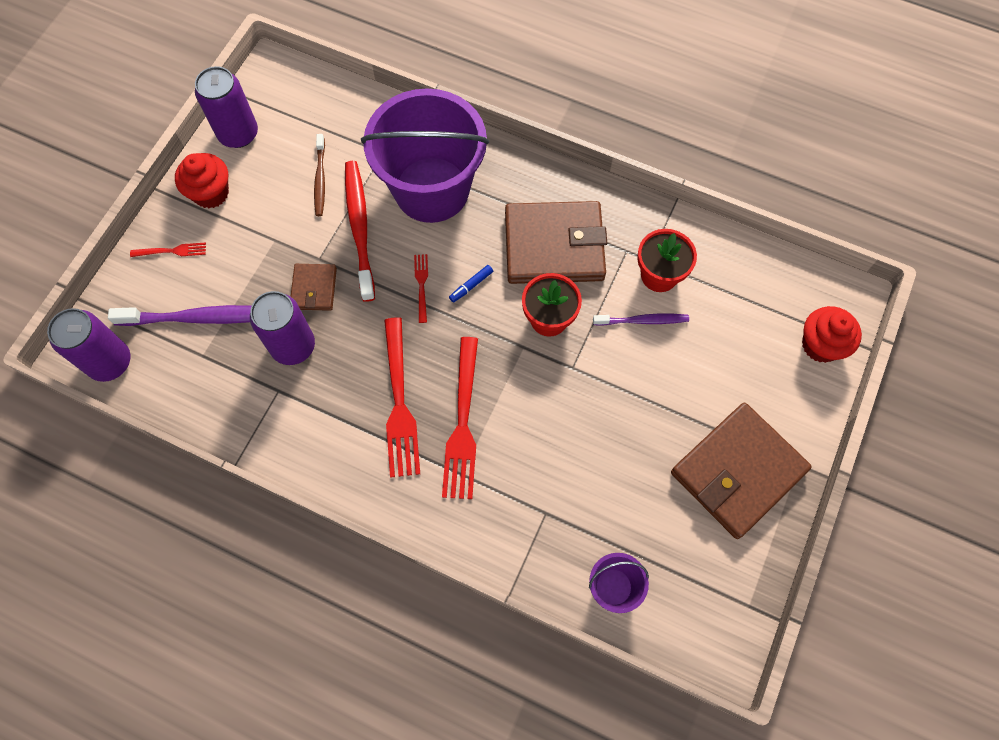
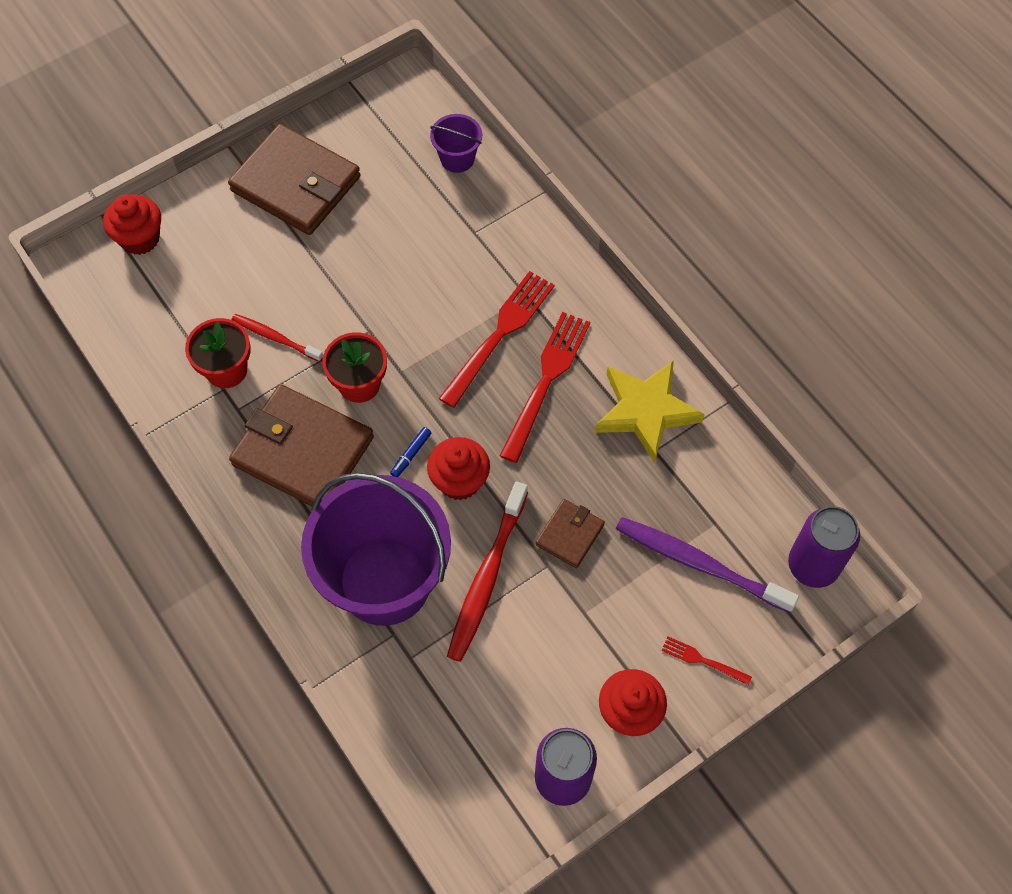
camera: 150 degrees left, 5 degrees down
(293, 346) = (620, 486): purple can -> none
(301, 420) = (646, 411): none -> yellow star
(320, 180) = (498, 661): brown toothbrush -> none
(421, 285) = (459, 481): red fork -> red cupcake
(471, 285) = (411, 454): blue marker -> blue marker turned 135 degrees clockwise
(643, 320) = (275, 337): purple toothbrush -> red toothbrush
(737, 471) = (296, 184): brown wallet -> brown wallet turned 45 degrees clockwise

